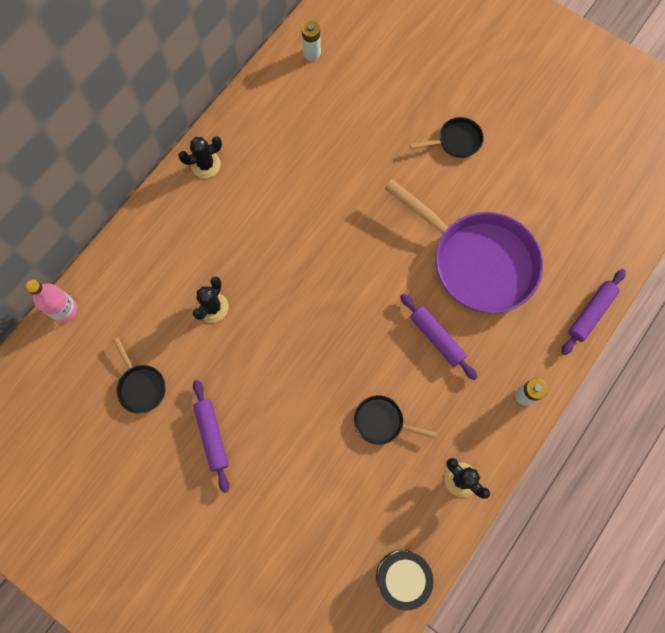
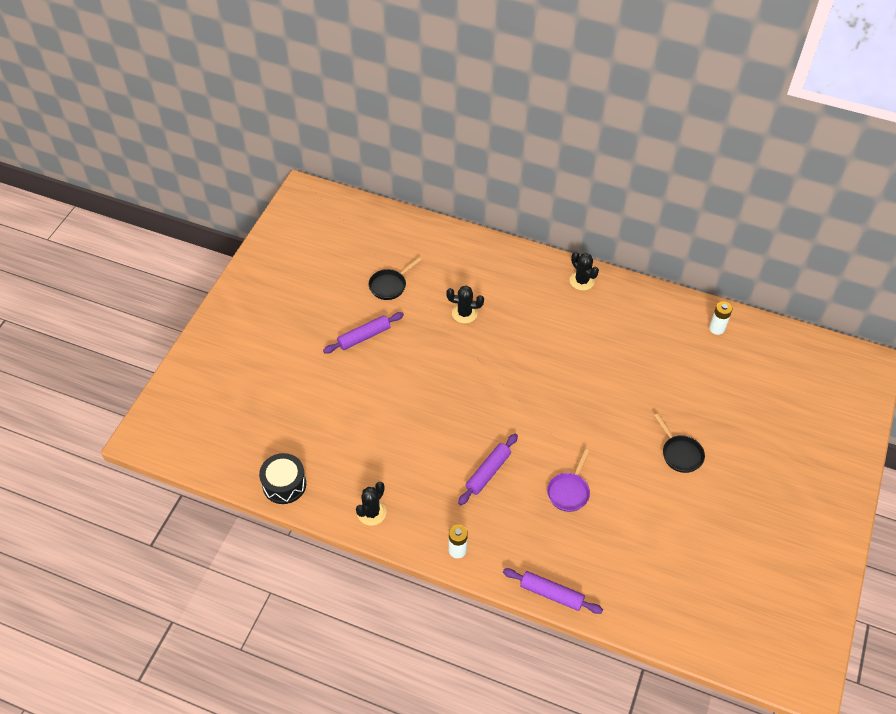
camera: 75 degrees right, 20 degrees down
(64, 310) = (433, 227): pink bottle -> none
(382, 422) = (405, 446): black pan -> none
(478, 261) = (569, 491): purple pan -> purple pan, size x0.44

